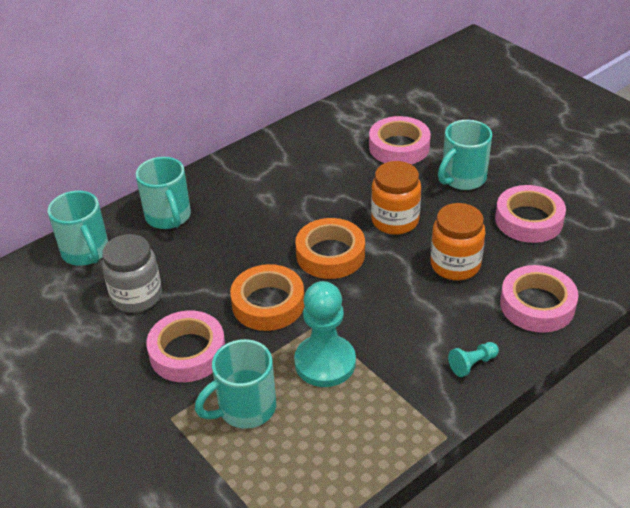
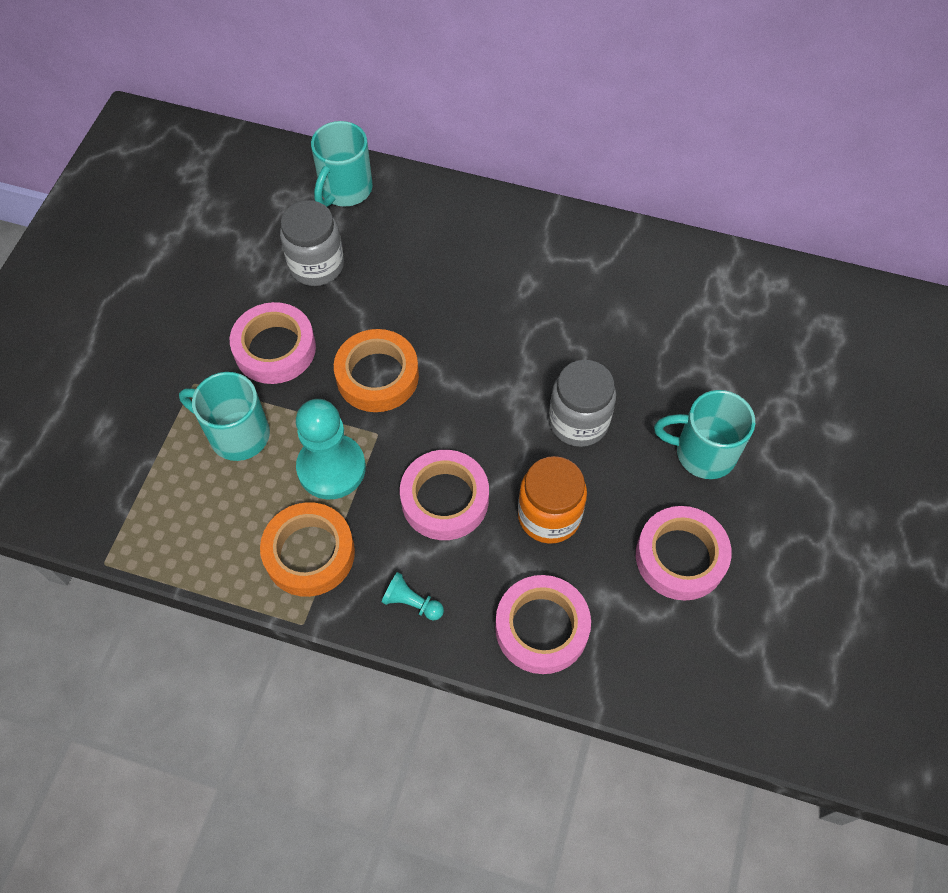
camera: 55 degrees right, 20 degrees up
(168, 217) = (437, 221): turquoise mug -> none
(330, 254) = (483, 390): orange tape -> orange tape (309, 553)
(395, 221) = (578, 422): orange jar -> grey jar
(399, 147) = (710, 360): pink tape -> pink tape (445, 499)

